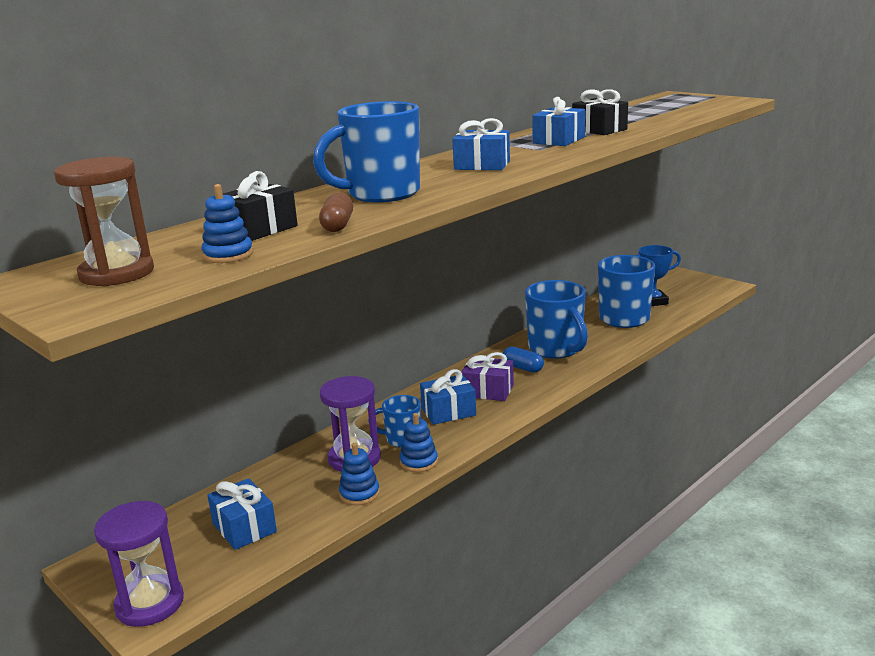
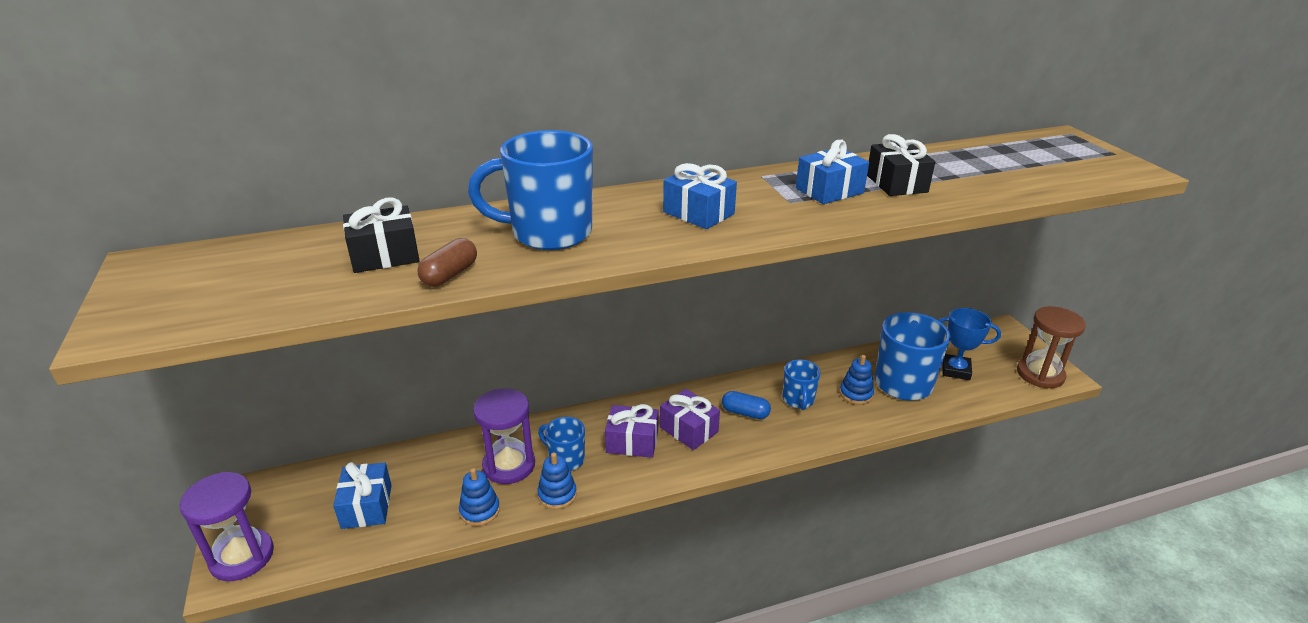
camera: 25 degrees right, 10 degrees up
(117, 273) = (209, 284): brown hourglass -> brown hourglass (1040, 374)
(228, 255) = (313, 289): blue stacking toy -> blue stacking toy (856, 394)
(448, 411) = (632, 442): blue gift -> purple gift
(522, 368) = (745, 413): blue capsule -> blue capsule turned 45 degrees counterclockwise
(556, 349) = (798, 400): blue mug -> blue mug, size x0.54

